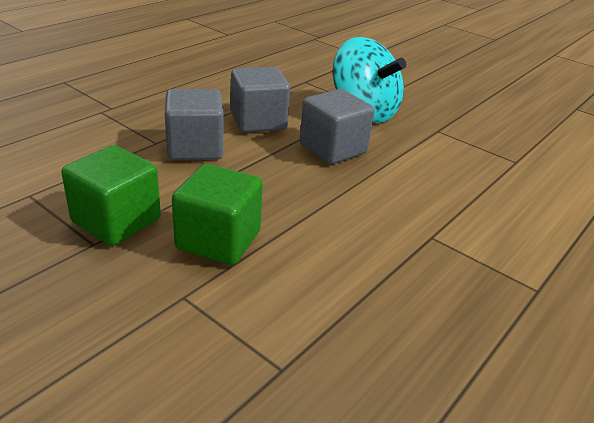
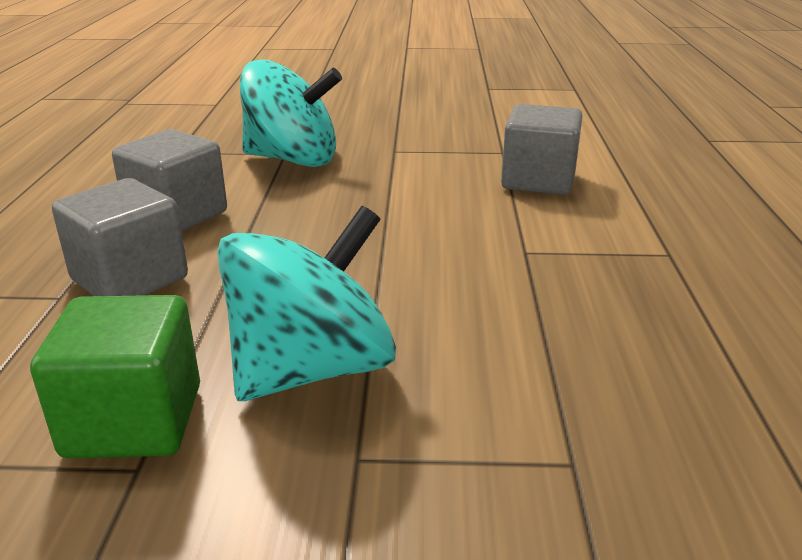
camera: 35 degrees left, 5 degrees down
(218, 240) = (312, 369): green cube -> turquoise spinning top
(333, 149) = (310, 210): grey cube -> grey cube (538, 181)

